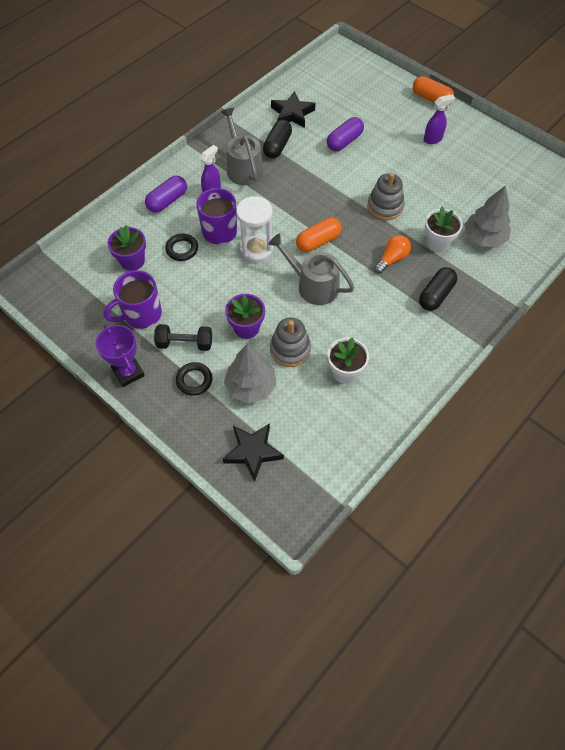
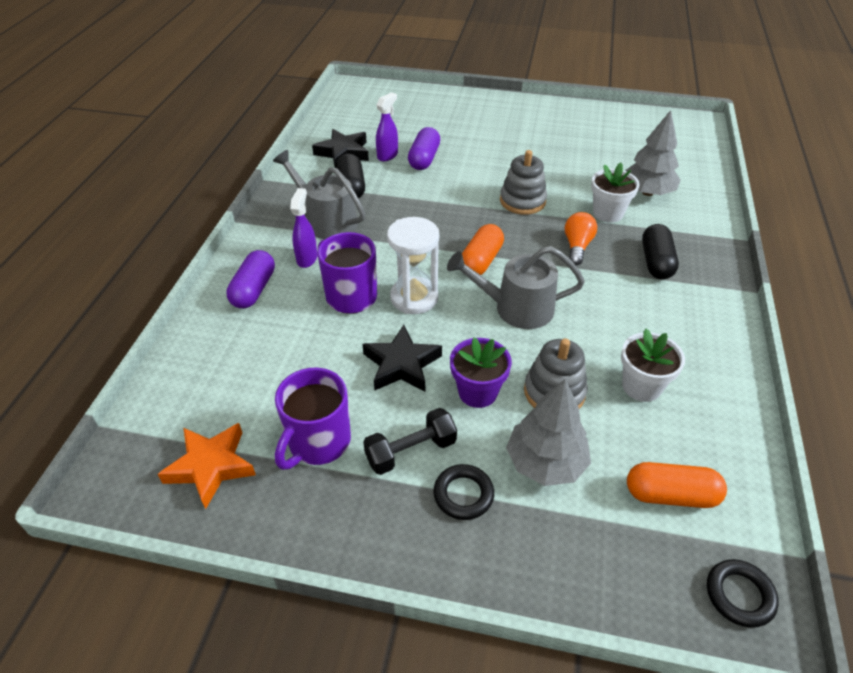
camera: 30 degrees left, 15 degrees down
(82, 301) = (211, 466): none -> orange star
(128, 372) = (357, 534): purple trophy -> none
(132, 261) = (254, 379): purple flower pot -> none
(182, 249) = (316, 336): black ring -> black ring (739, 595)
(253, 452) = (625, 551): black star -> black star (402, 364)
(431, 99) = (479, 97): orange capsule -> orange capsule (670, 495)
(433, 139) = (513, 128): purple spray bottle -> purple spray bottle (387, 155)

